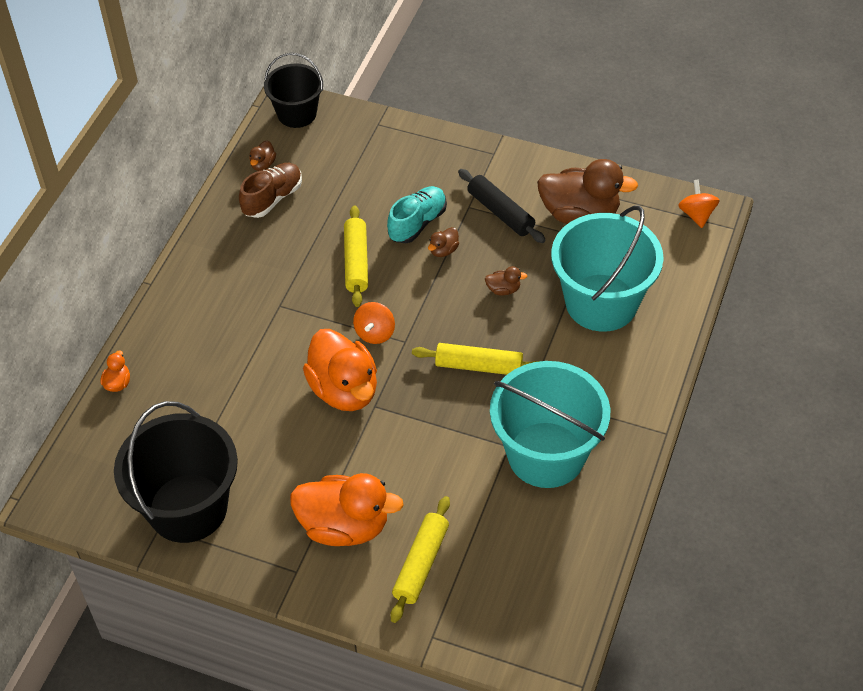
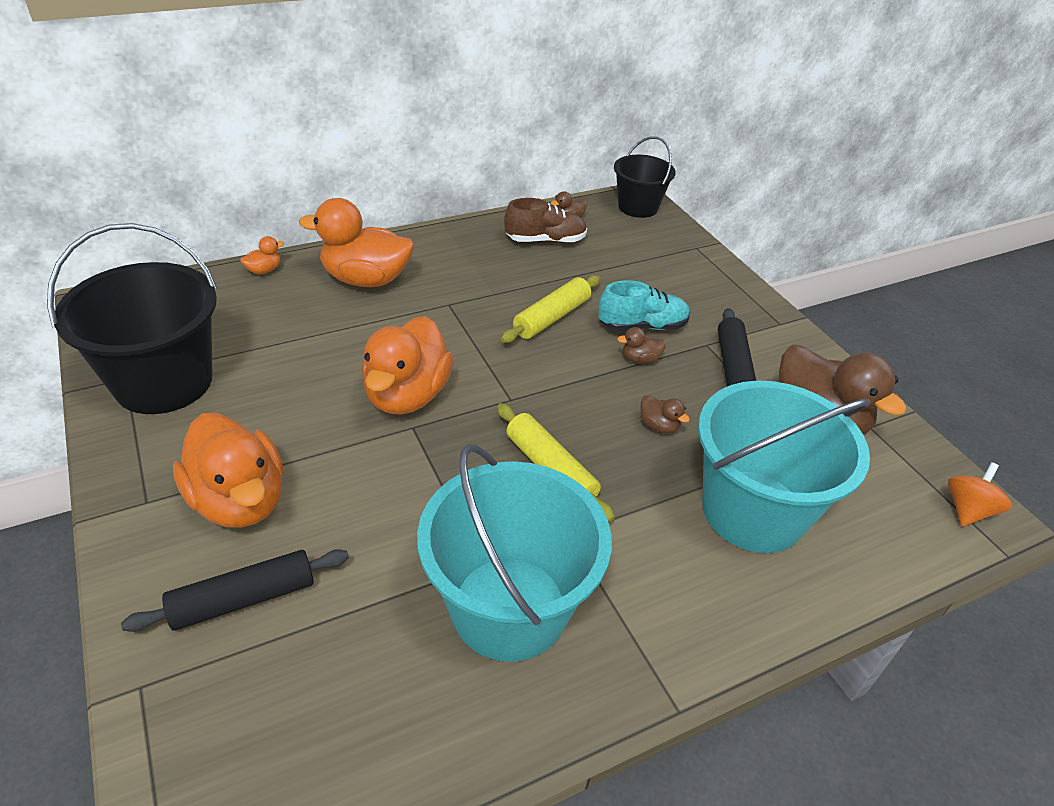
camera: 40 degrees right, 10 degrees down
(198, 332) = (366, 279): none -> orange duck
(375, 333) = (494, 374): orange spinning top -> none
(421, 564) = (243, 599): yellow rolling pin -> black rolling pin

